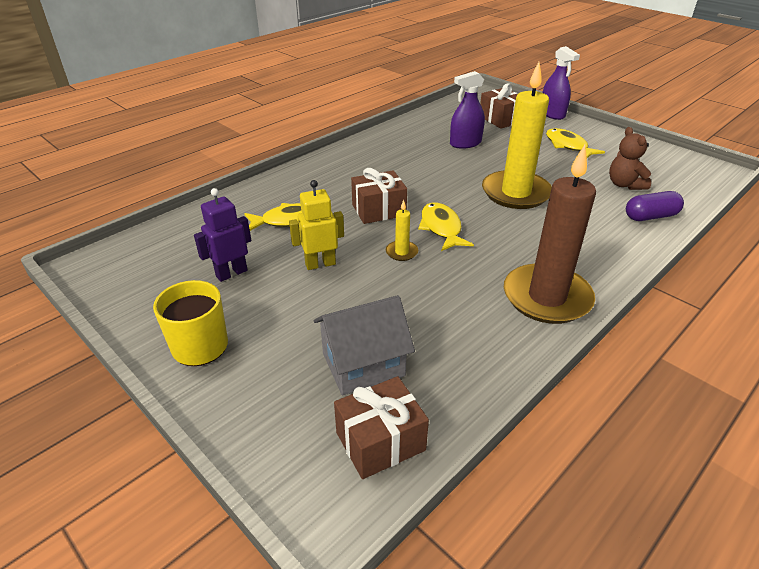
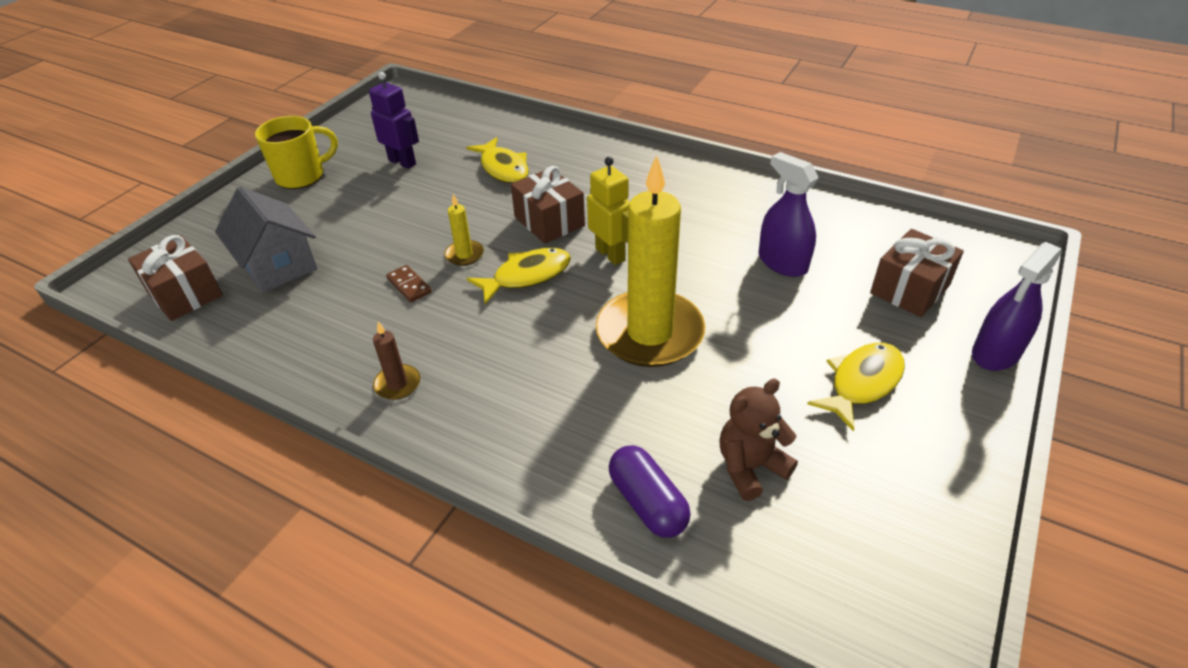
camera: 75 degrees right, 5 degrees up
(320, 264) = (429, 206): yellow robot -> yellow robot (610, 254)
(430, 283) = (409, 285): none -> brown domino
(547, 297) = (397, 384): brown candle -> brown candle, size x0.41

